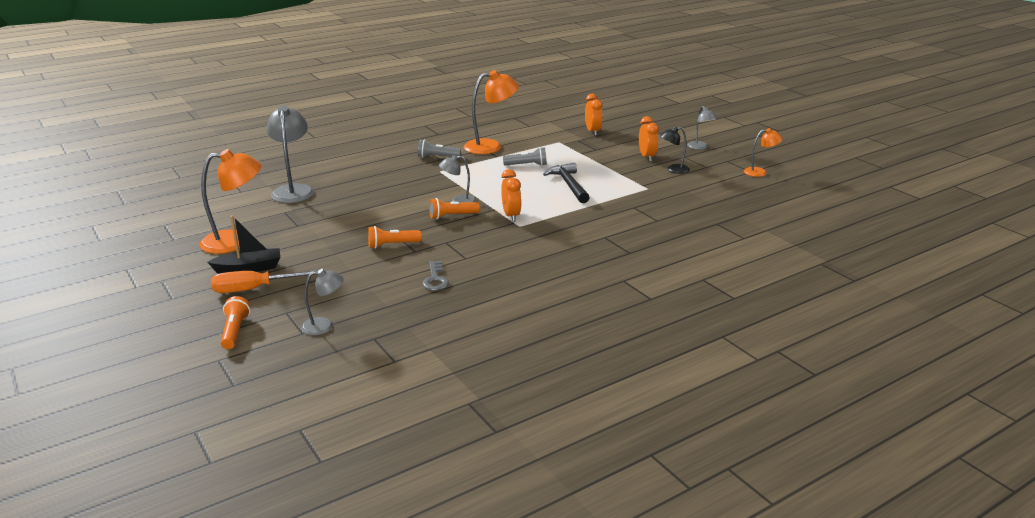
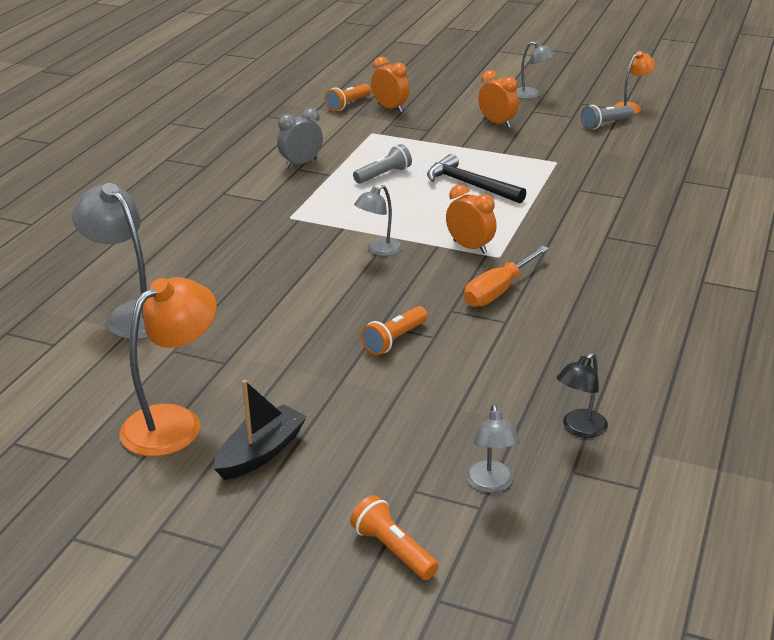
camera: 35 degrees left, 5 degrees up
(252, 289) = (315, 480): orange screwdriver -> orange screwdriver (498, 291)
(324, 326) = (491, 484): grey lamp -> grey lamp turned 135 degrees clockwise
(435, 279) = (517, 363): grey key -> none
(437, 157) = (256, 199): grey flashlight -> grey flashlight (605, 124)
(452, 216) = (403, 273): orange flashlight -> orange flashlight (348, 104)
(491, 146) = (301, 163): orange lamp -> grey clock
(673, 170) = (547, 130): black lamp -> black lamp (579, 429)

